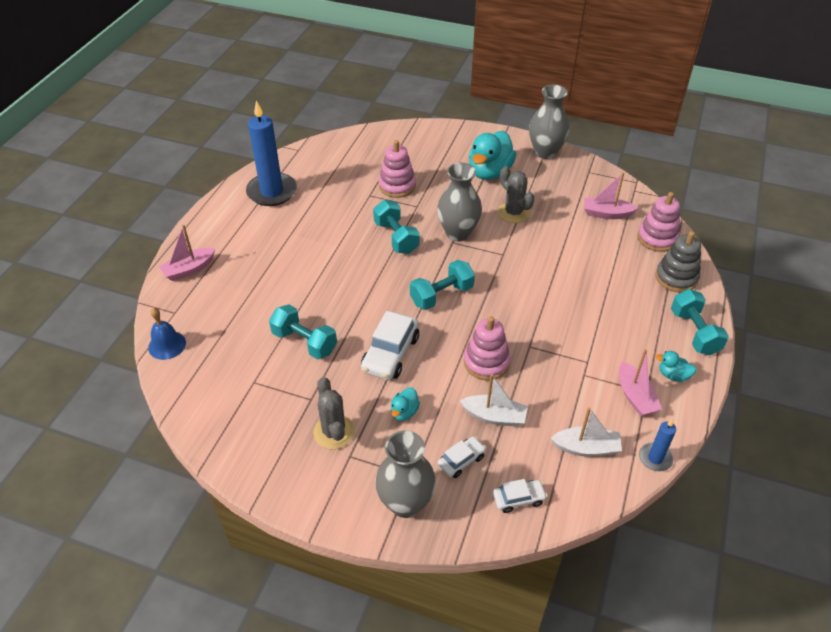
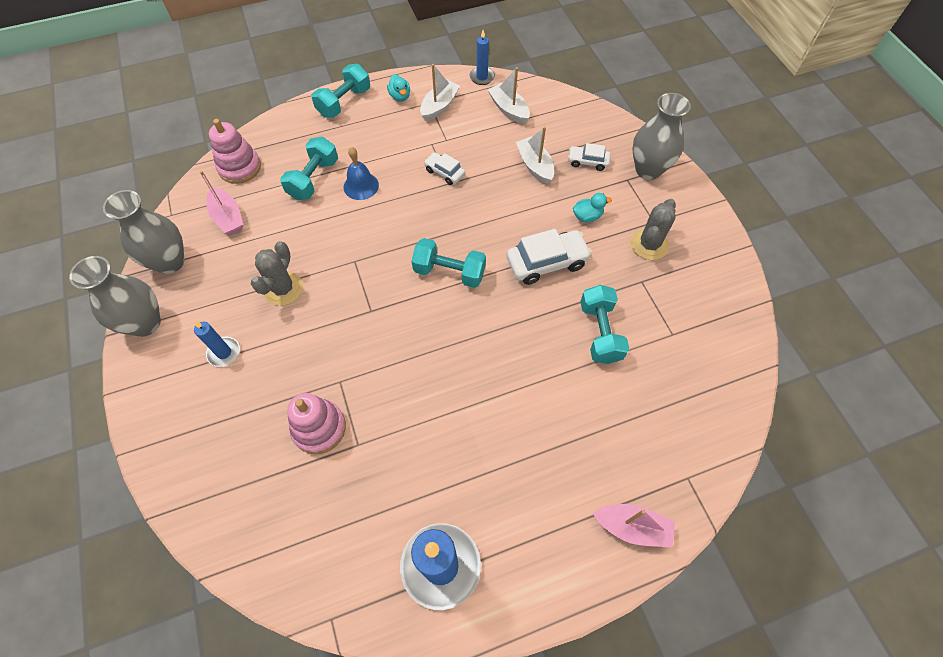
camera: 130 degrees left, 15 degrees up
(167, 345) = (721, 442): blue bell -> blue bell (361, 186)
(396, 237) = (406, 363): turquoise dumbbell -> turquoise dumbbell (313, 179)
(458, 233) = (353, 315): grey vase -> grey vase (170, 262)
(486, 362) = (492, 198): pink stacking toy -> none
(489, 172) = (224, 353): turquoise duck -> blue candle
(518, 499) = (581, 120): white car -> white car (444, 172)
(635, 396) = (439, 106): pink boat -> white boat
(676, 277) = (286, 135): grey stacking toy -> none

